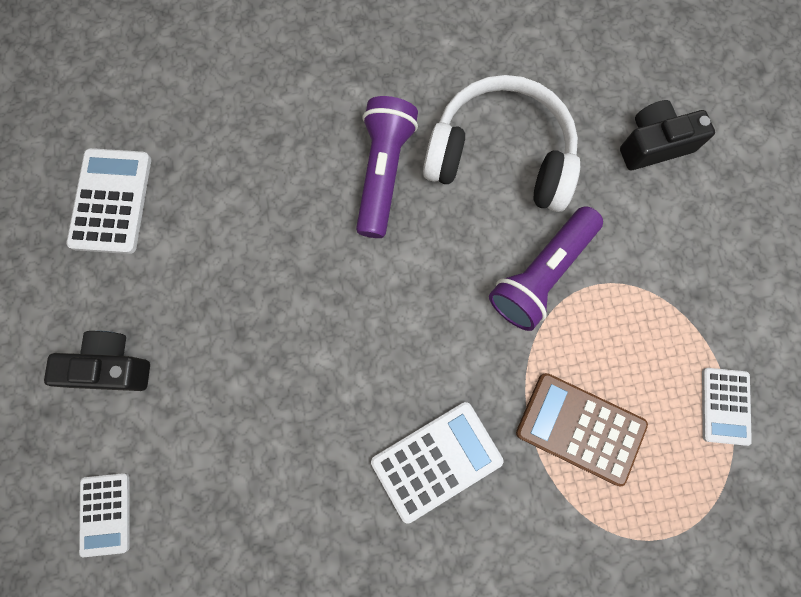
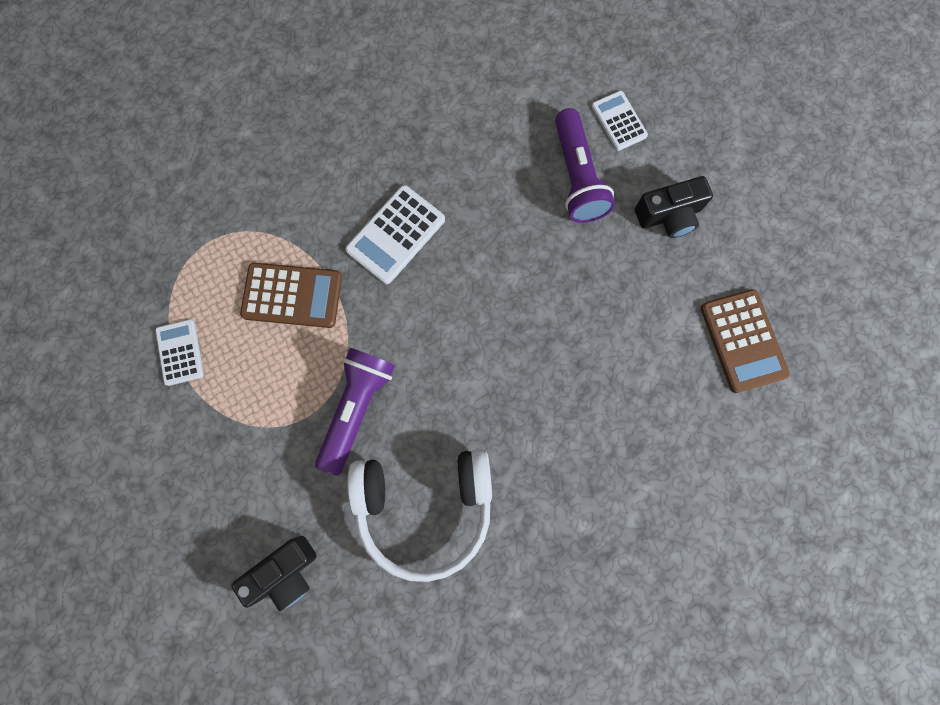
camera: 160 degrees right, 0 degrees up
(111, 201) = (743, 341): white calculator -> brown calculator
(383, 172) = (524, 452): purple flashlight -> purple flashlight (577, 178)

